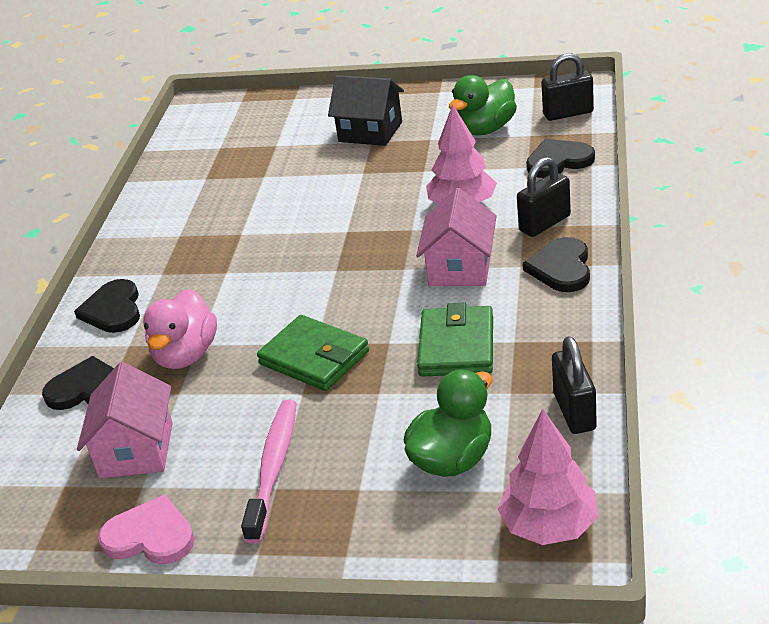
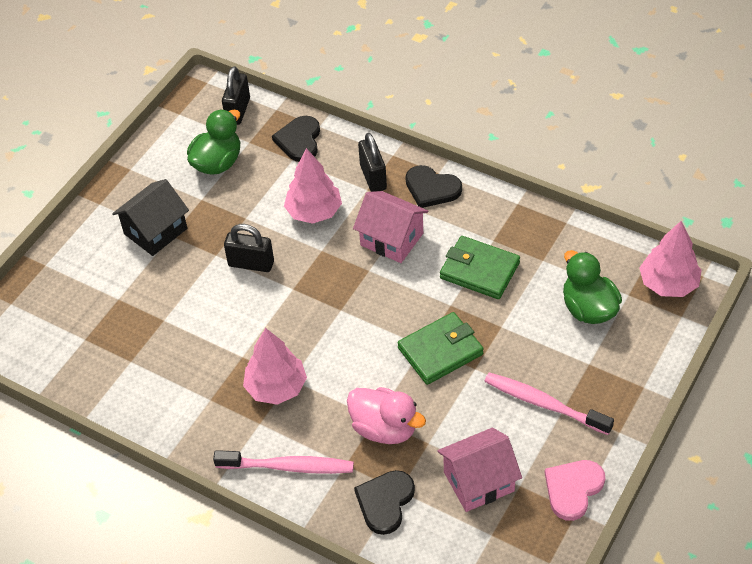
camera: 70 degrees left, 15 degrees up
(113, 310) = (288, 467): black heart -> pink toothbrush
(136, 450) = (478, 481): pink house -> pink house turned 45 degrees counterclockwise
(210, 267) = (276, 387): none -> pink tree
(485, 129) = (217, 163): green duck -> green duck turned 120 degrees counterclockwise
(574, 412) = (579, 237): black padlock -> black padlock (251, 264)

